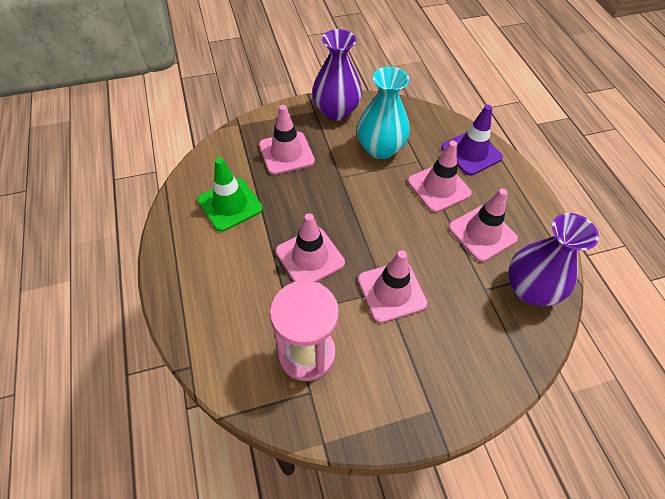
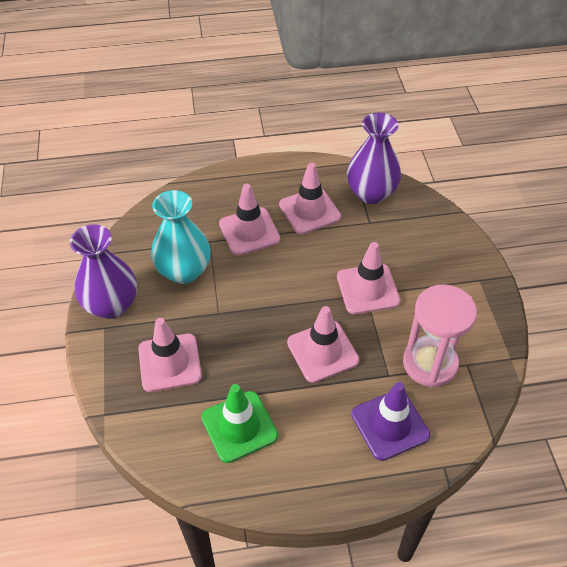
camera: 80 degrees left, 5 degrees down
(471, 153) = (208, 197): purple traffic cone -> purple traffic cone (390, 424)

